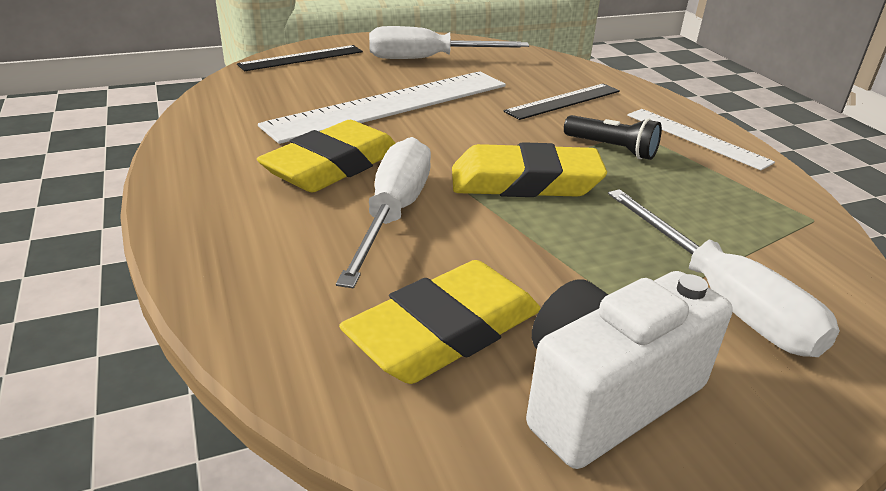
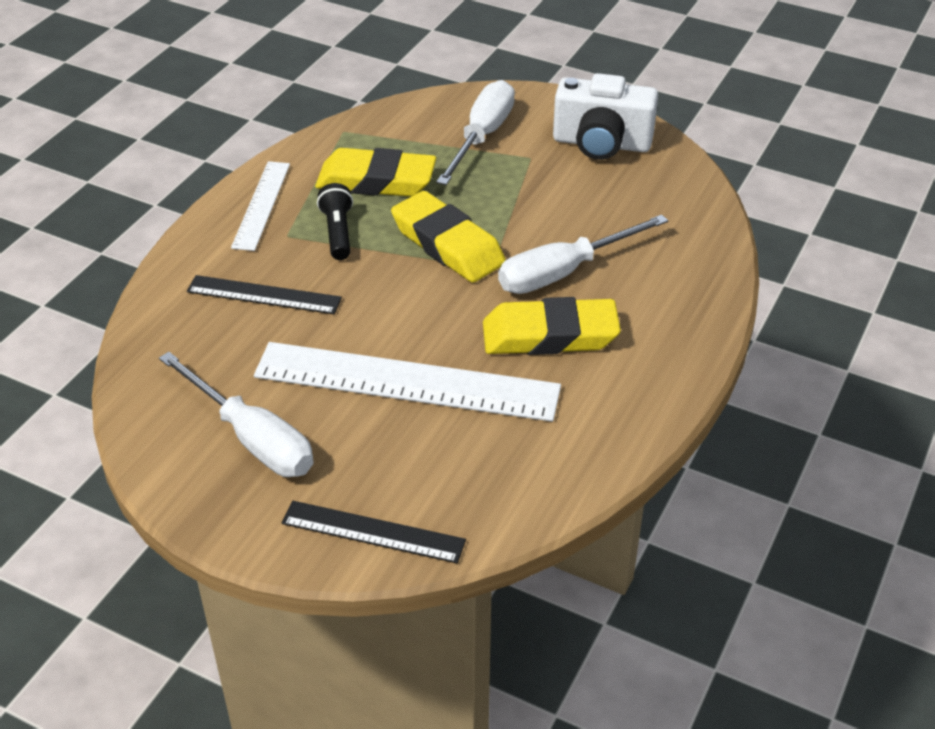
camera: 130 degrees left, 10 degrees up
(445, 332) = (629, 198): yellow eraser -> yellow eraser (376, 181)

